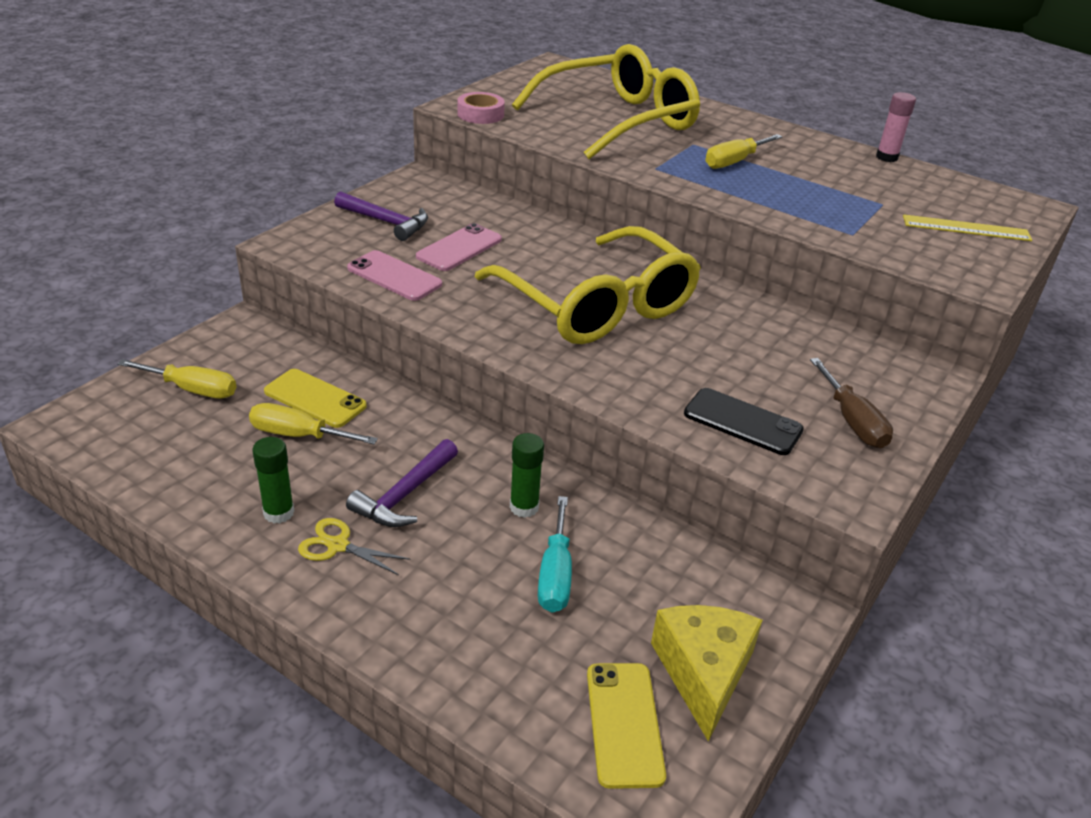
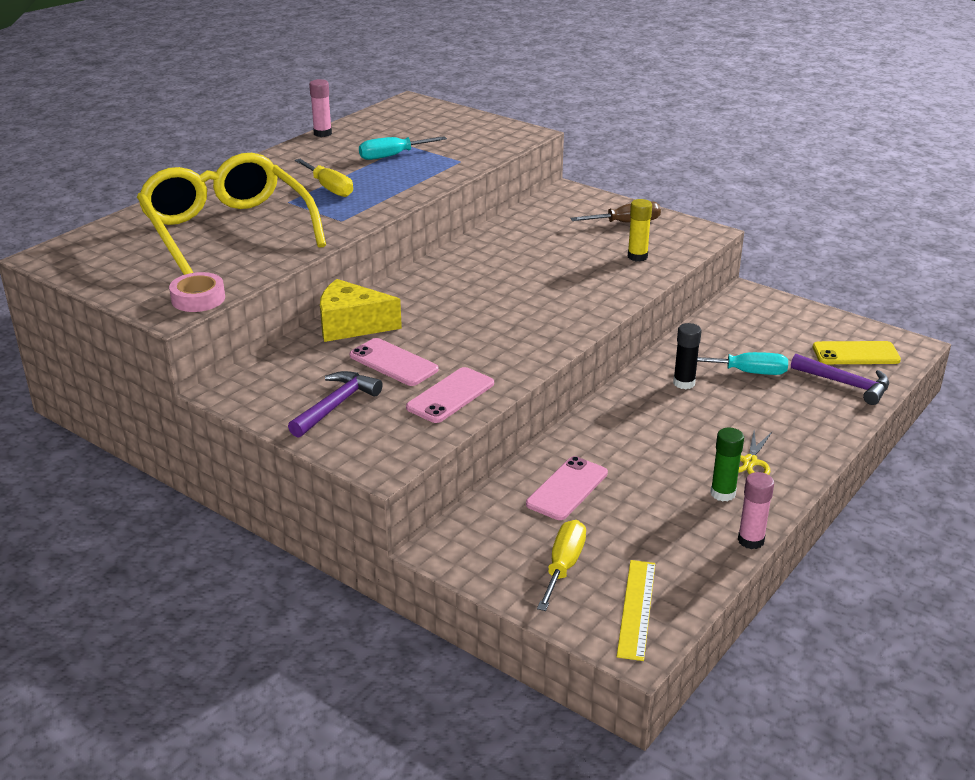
camera: 85 degrees left, 5 degrees down
(185, 524) = (750, 540): none -> pink glue stick
(298, 435) = (622, 493): yellow screwdriver -> none
(315, 399) = (567, 489): yellow phone -> pink phone
(404, 495) = (685, 434): purple hammer -> purple hammer (846, 384)
(524, 507) = (684, 383): green glue stick -> black glue stick
(597, 305) = (492, 300): yellow glasses -> none
(703, 673) = (808, 327): yellow cheese -> yellow cheese (351, 325)
(742, 422) = (637, 257): black phone -> yellow glue stick
(843, 194) = (392, 156): none -> turquoise screwdriver
(966, 228) = (447, 126): yellow ruler -> yellow ruler (637, 608)

